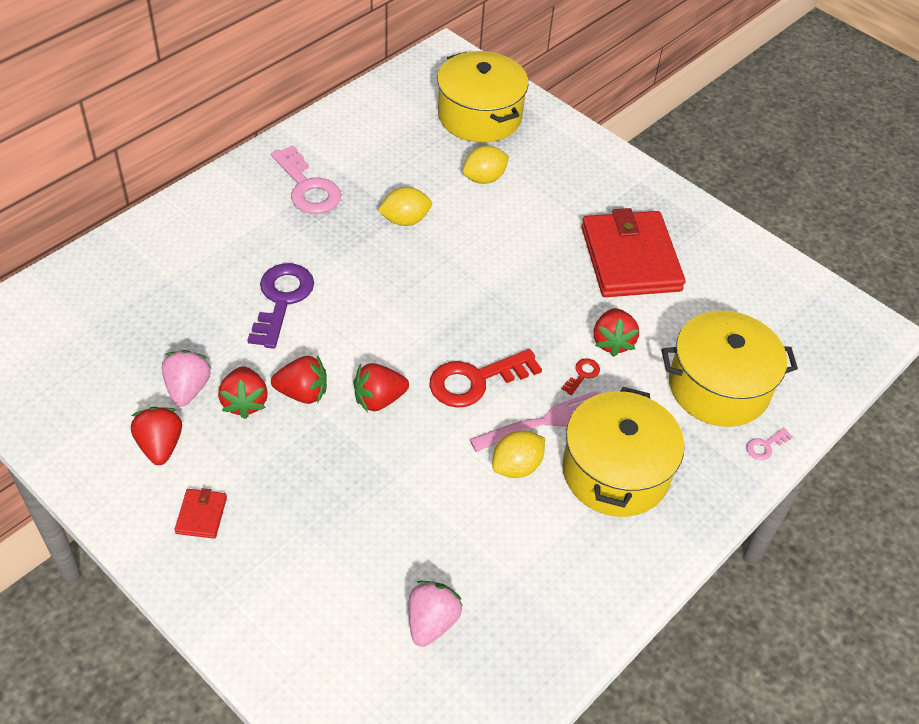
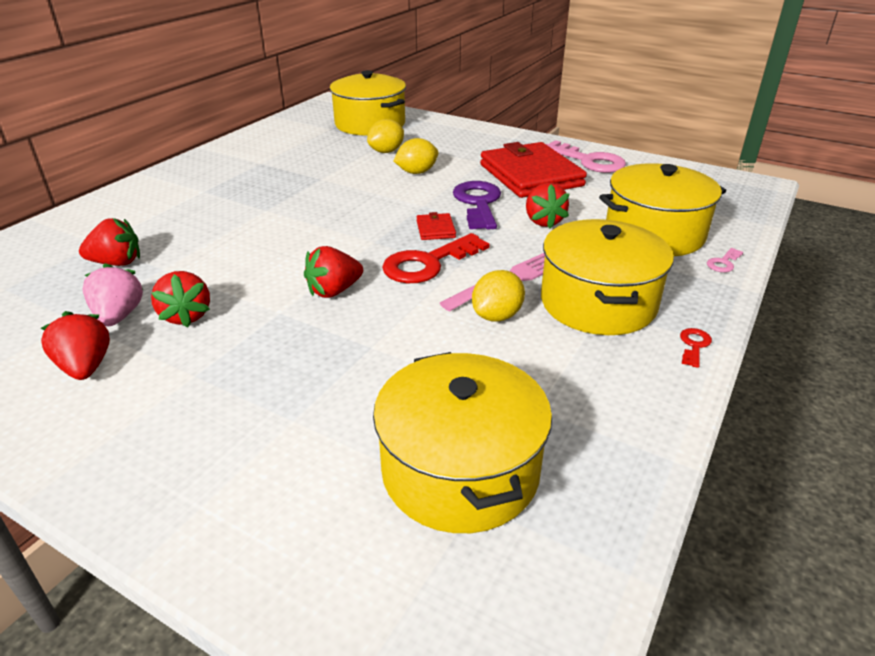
camera: 10 degrees left, 15 degrees down
(201, 515) = (140, 421): red wallet -> red wallet (435, 229)
(282, 300) = (217, 240): purple key -> purple key (478, 203)
(302, 393) = (250, 299): red strawberry -> red strawberry (117, 263)
(308, 187) = (231, 174): pink key -> pink key (589, 161)
(405, 220) = (325, 180): yellow lemon -> yellow lemon (416, 172)
(431, 622) = (460, 470): pink strawberry -> yellow pot
(582, 375) = (528, 244): red key -> red key (694, 345)

